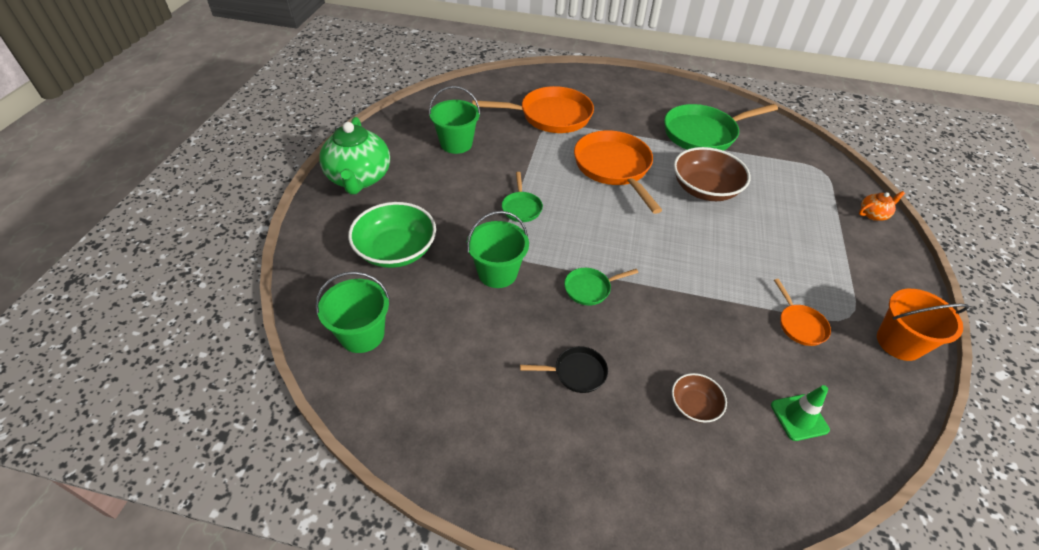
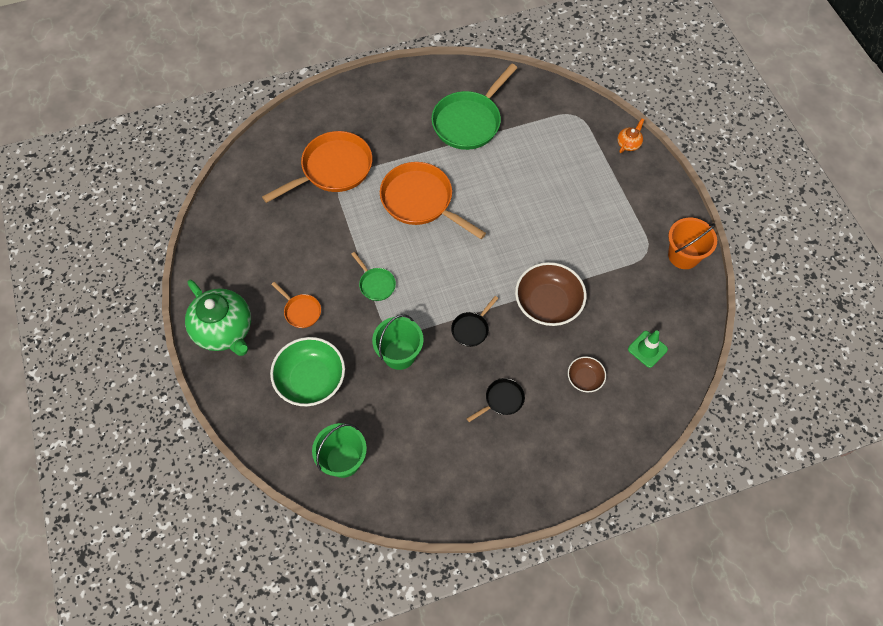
camera: 30 degrees left, 15 degrees up
(456, 144) = (276, 247): green bucket -> none
(590, 288) = (471, 329): green pan -> black pan
(704, 189) = (500, 185): brown bowl -> brown bowl (548, 303)
(800, 325) = (620, 277): orange pan -> orange pan (301, 311)

